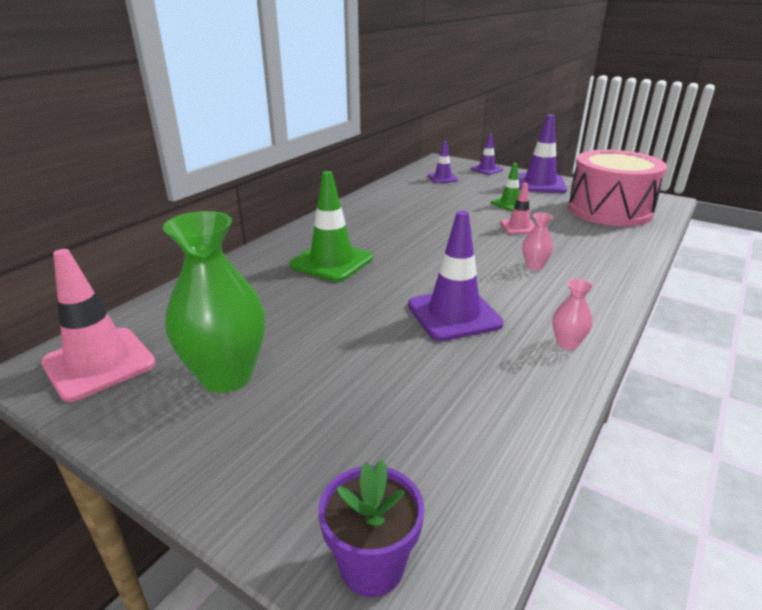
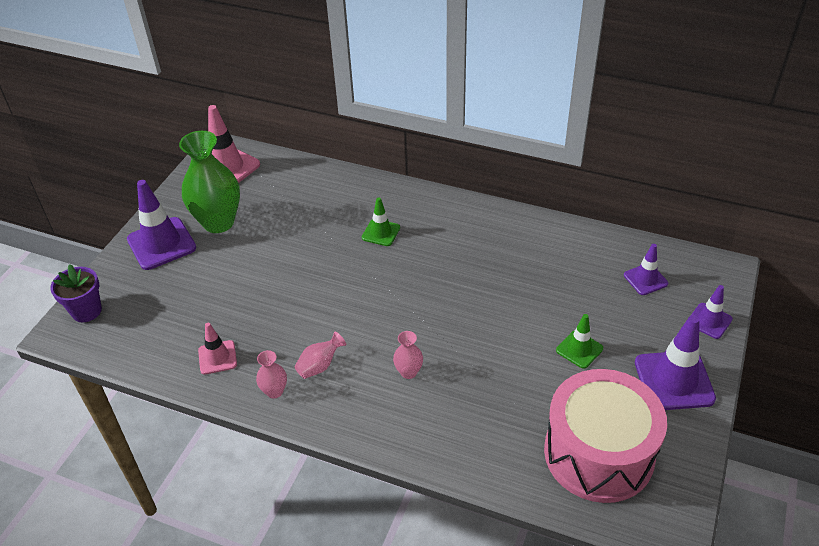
camera: 80 degrees right, 15 degrees up
(331, 262) = (381, 233): green traffic cone -> green traffic cone, size x0.56
(454, 314) = (307, 320): purple traffic cone -> purple traffic cone (161, 244)
(518, 227) = (506, 359): pink traffic cone -> pink traffic cone (217, 357)
(526, 311) = (320, 365): none -> pink vase

